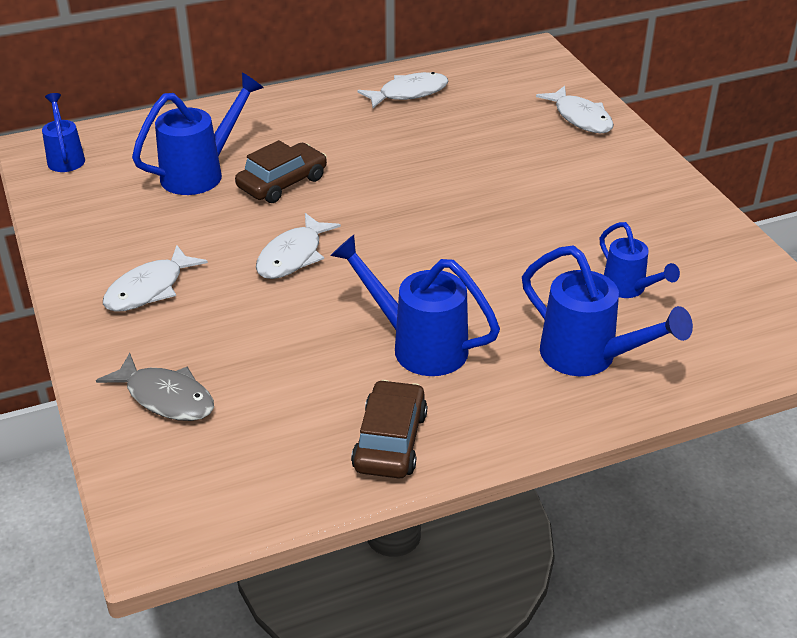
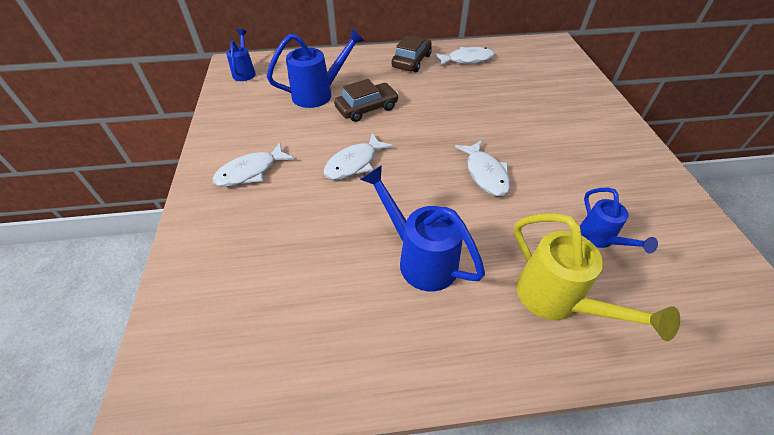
camera: 15 degrees right, 10 degrees up
(166, 397) = (220, 265): grey fish -> none
(390, 441) = (370, 351): brown car -> brown car (411, 61)
(580, 118) = (580, 92): white fish -> white fish (485, 174)
(589, 358) = (557, 301): blue watering can -> yellow watering can

